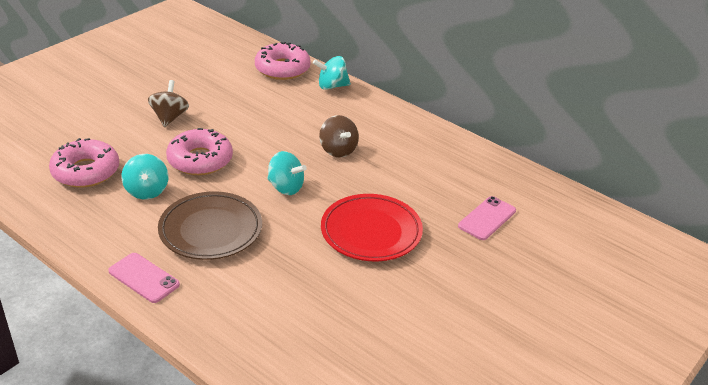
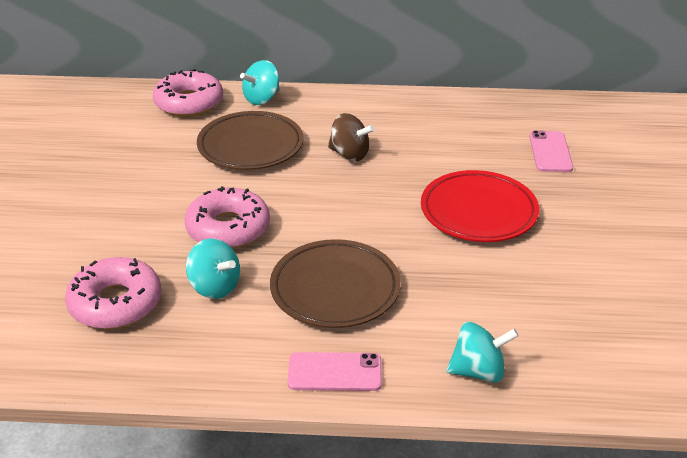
camera: 35 degrees left, 0 degrees up
(169, 117) = (134, 202): brown spinning top -> none
(282, 114) = (250, 146): none -> brown plate
(286, 187) = (350, 212): turquoise spinning top -> turquoise spinning top (478, 371)

